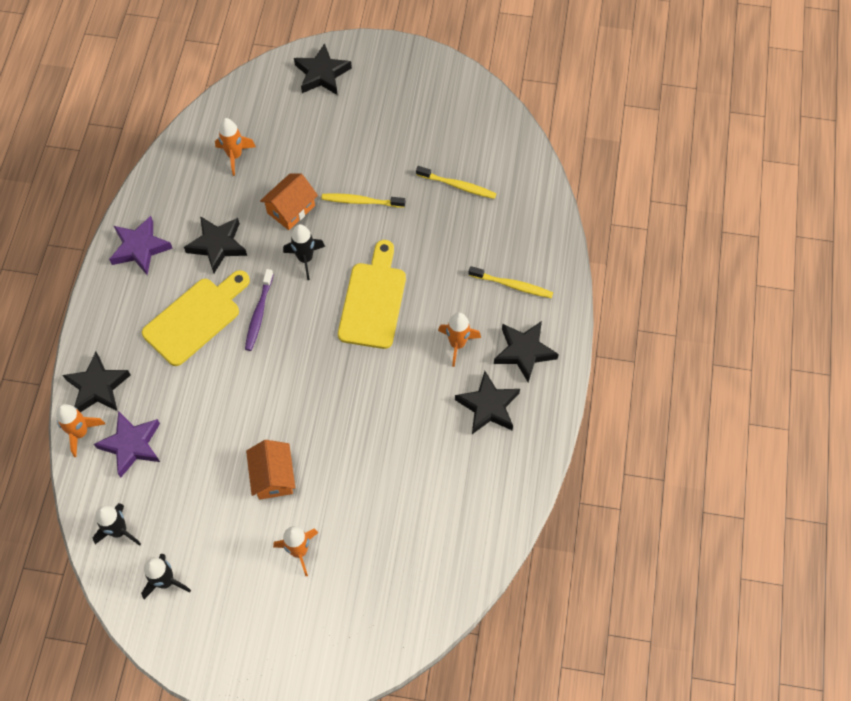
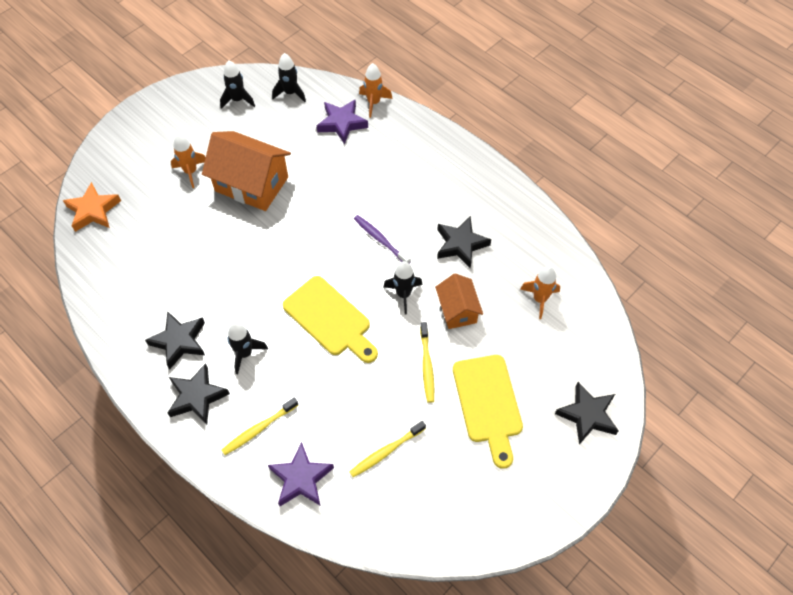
camera: 125 degrees right, 5 degrees down
(98, 387) = (399, 125): black star -> none
(140, 248) = (495, 197): purple star -> purple star (301, 478)
(195, 318) = (408, 201): yellow cutting board -> yellow cutting board (488, 403)
(273, 476) = (251, 184): orange house -> orange house, size x1.74
(361, 201) = (427, 365): yellow toothbrush -> yellow toothbrush turned 135 degrees clockwise
(416, 610) = (93, 210): none -> orange star
(457, 344) = (245, 353): orange rocket -> black rocket

